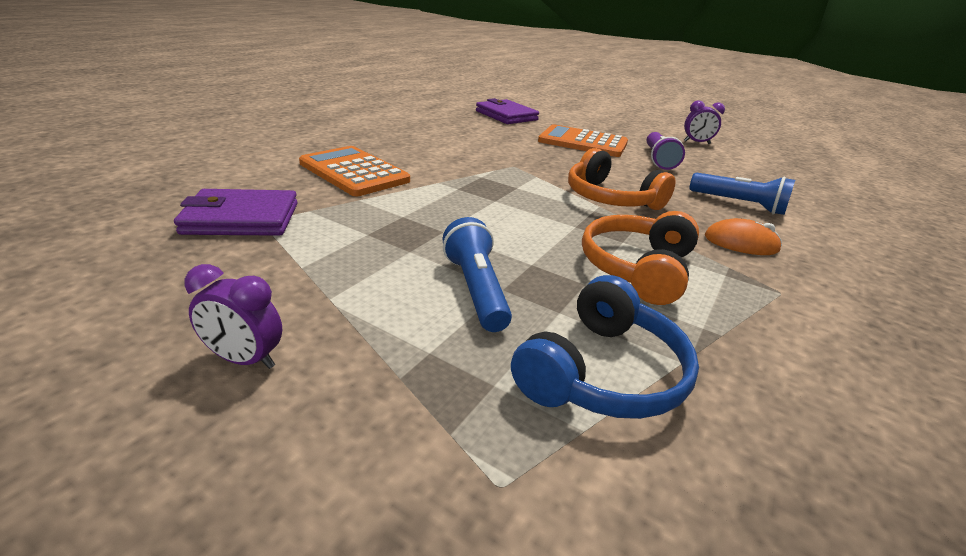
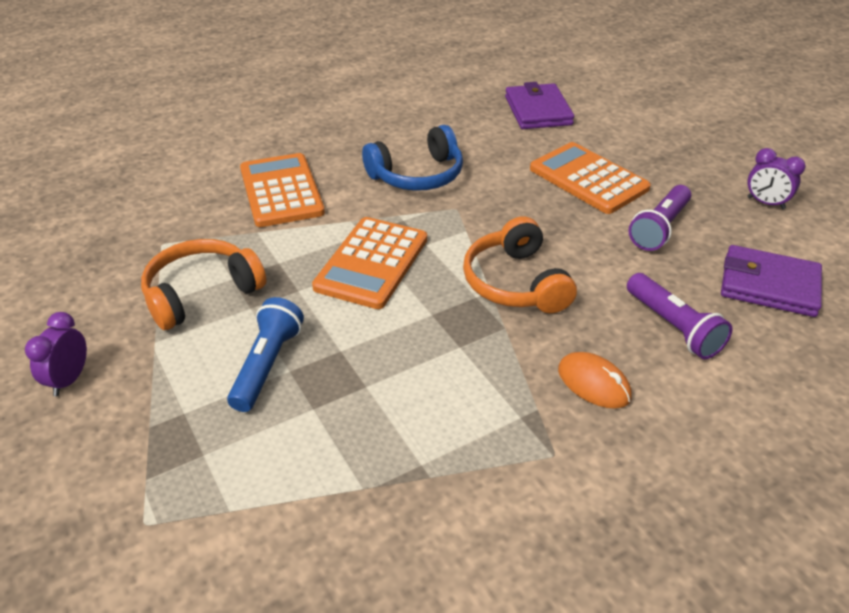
camera: 30 degrees right, 10 degrees up
(241, 218) = (149, 237): purple wallet -> purple wallet (769, 285)
(245, 360) = (69, 380): purple clock -> purple clock turned 60 degrees clockwise
(488, 204) = (372, 263): none -> orange calculator
(602, 372) = (288, 473): blue headphones -> blue headphones (417, 175)
(637, 268) = (435, 384): orange headphones -> orange headphones (201, 293)
(739, 204) = (673, 327): blue flashlight -> purple flashlight

